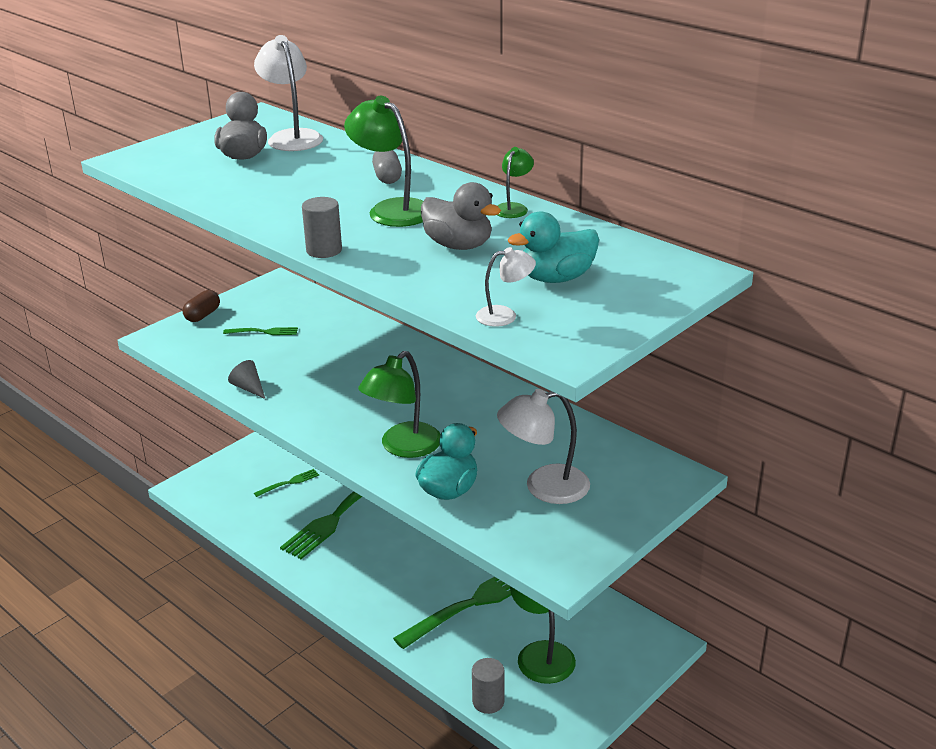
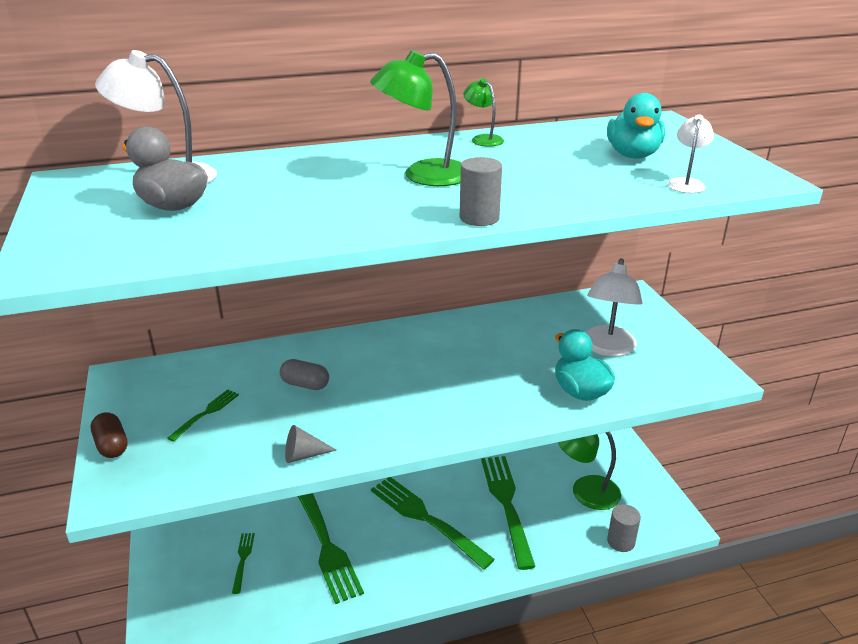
camera: 60 degrees left, 0 degrees up
(387, 177) = (347, 163): grey capsule -> grey capsule (305, 384)
(403, 447) = (498, 394): green lamp -> none
(411, 560) = (426, 519): none -> green fork
(458, 245) = (534, 169): grey duck -> none

